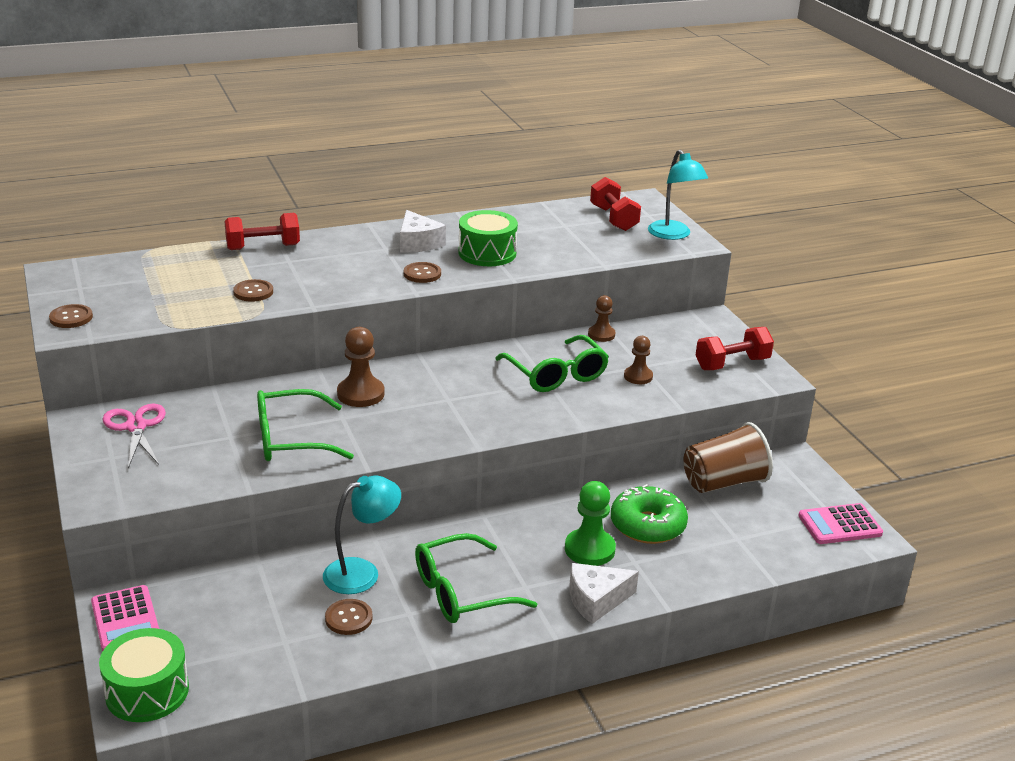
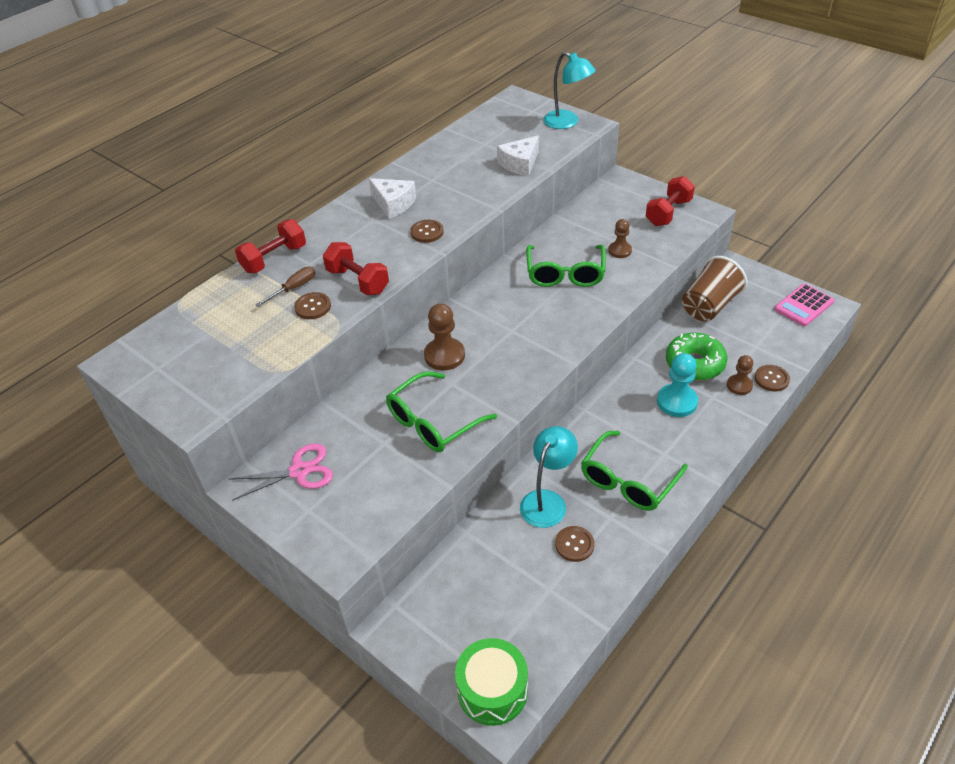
camera: 25 degrees left, 15 degrees up
(71, 318) = (183, 403): brown button -> brown button (771, 379)
(125, 620) = (416, 638): pink calculator -> none
(136, 427) = (299, 471): pink scissors -> pink scissors turned 120 degrees clockwise
(253, 273) = (293, 288): none -> brown screwdriver
(487, 253) = (455, 192): green drum -> none
(556, 375) = (565, 274): green glasses -> green glasses turned 60 degrees clockwise
(589, 549) = (677, 402): green pawn -> turquoise pawn
(596, 600) = (717, 440): white cheese -> white cheese (520, 164)
(601, 334) = (562, 225): brown pawn -> brown pawn (739, 385)
(613, 218) = (512, 124): red dumbbell -> red dumbbell (358, 281)

